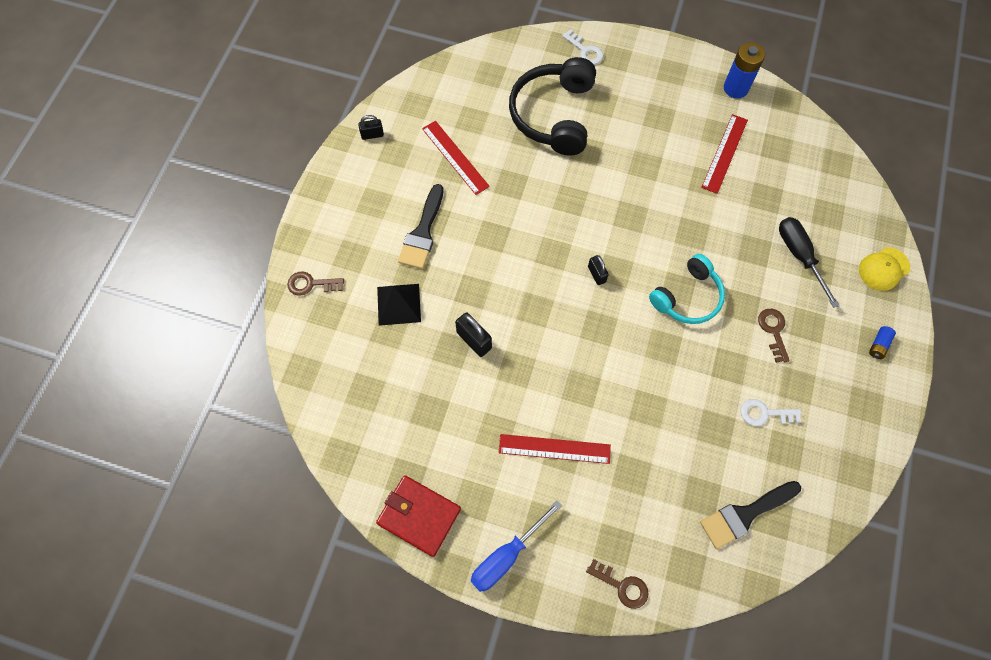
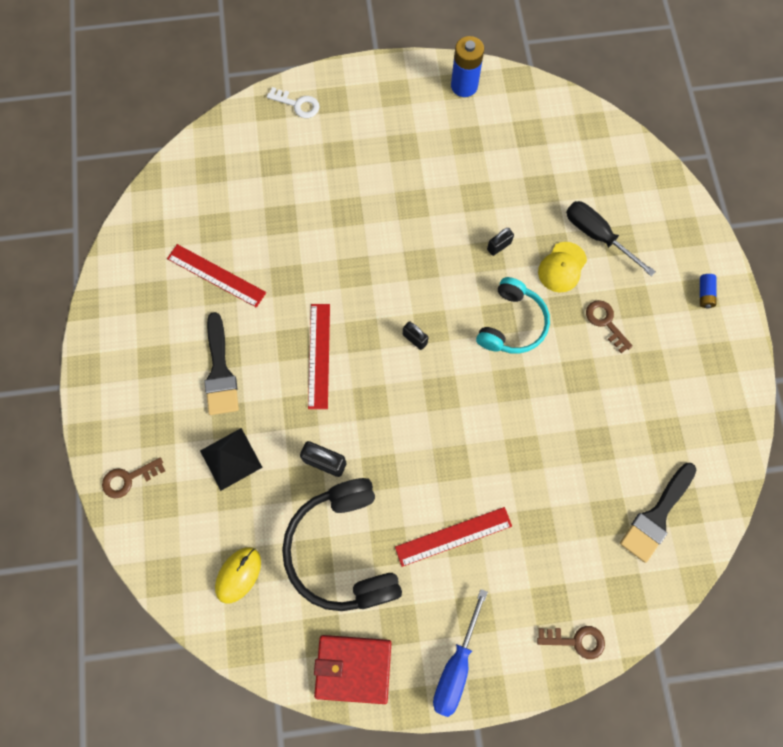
camera: 25 degrees left, 5 degrees up
(361, 397) = (238, 575): none -> yellow mouse
(372, 135) = (117, 287): black padlock -> black padlock (499, 246)
(553, 115) = (297, 187): black headphones -> black headphones (343, 550)
(724, 153) = (482, 159): red ruler -> red ruler (319, 355)
(765, 413) = (632, 408): white key -> none
(883, 269) = (678, 215): yellow cap -> yellow cap (562, 267)

